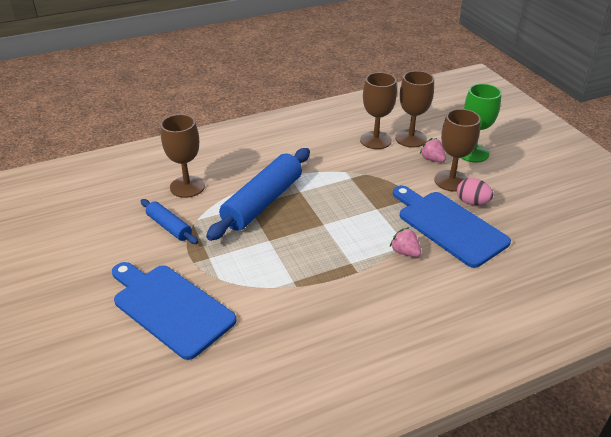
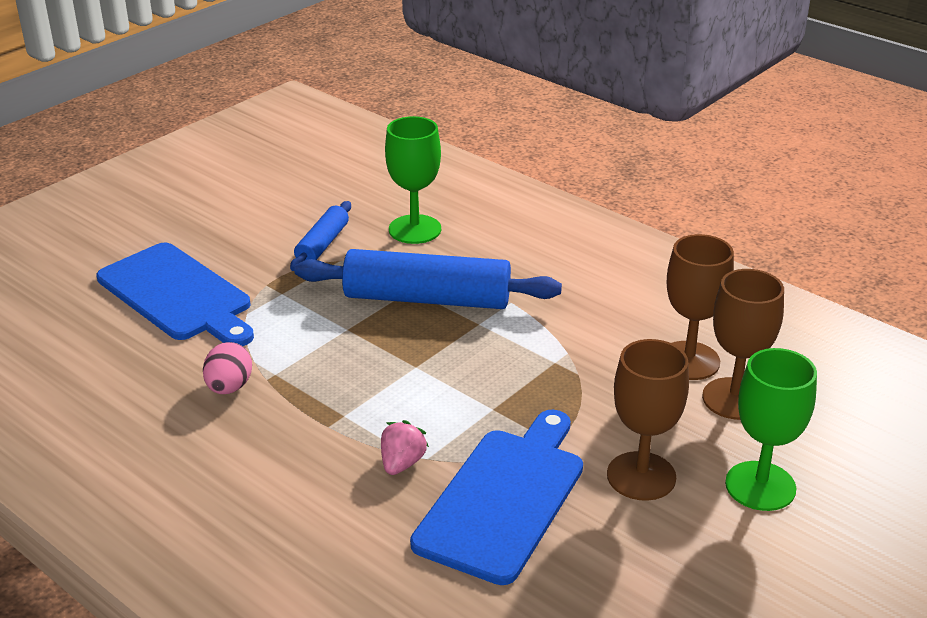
camera: 65 degrees right, 5 degrees down
(170, 307) = (177, 295): blue cutting board -> blue cutting board turned 120 degrees clockwise
(187, 187) = (415, 229): brown goblet -> green goblet
(432, 159) = (689, 439): pink strawberry -> none
(472, 202) = (594, 515): pink egg -> pink egg (229, 387)

